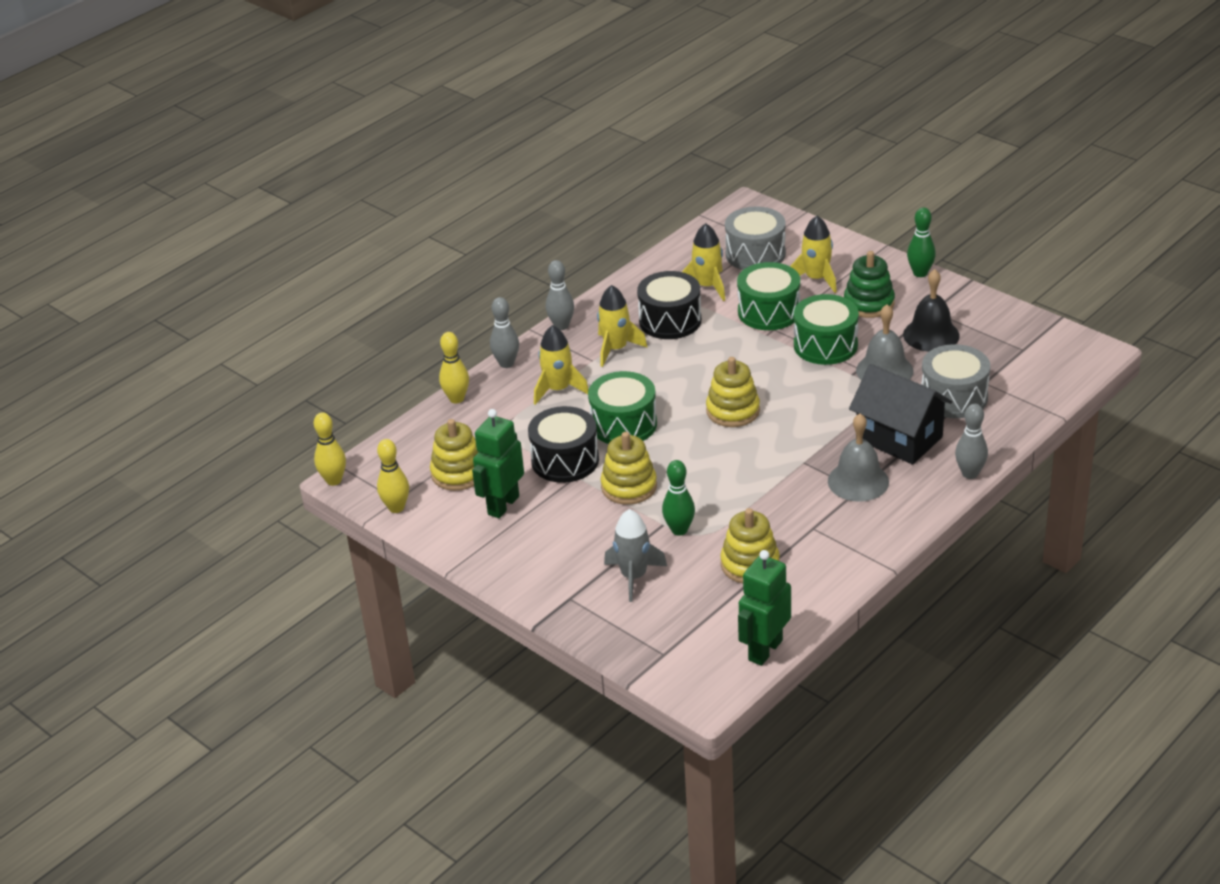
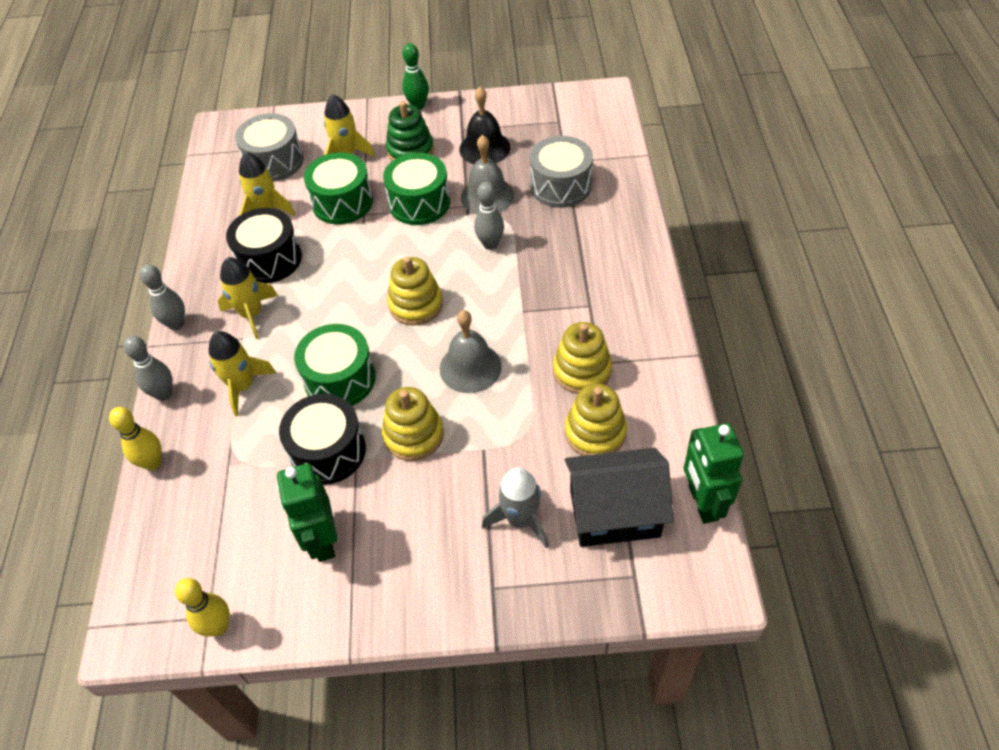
camera: 45 degrees left, 15 degrees up
(334, 480) = (115, 648): yellow bowling pin -> none
(458, 473) = (241, 540): yellow stacking toy -> yellow stacking toy (582, 370)
(679, 530) = (503, 444): green bowling pin -> none
(858, 481) = (581, 299): grey bell -> grey bell (470, 367)
(899, 438) = (565, 243): black house -> black house (614, 513)
(970, 473) = (646, 238): grey bowling pin -> grey bowling pin (490, 244)

